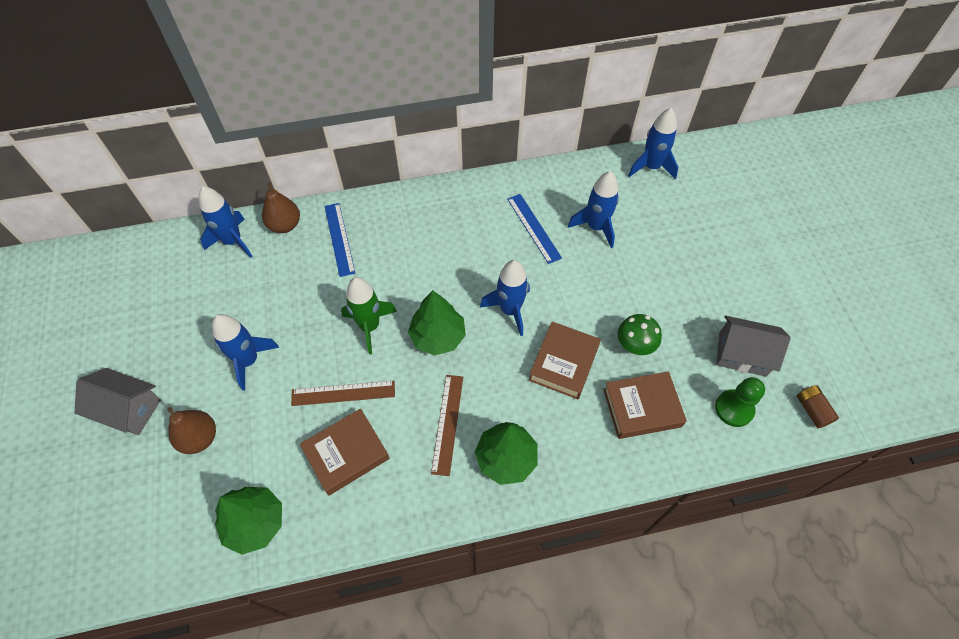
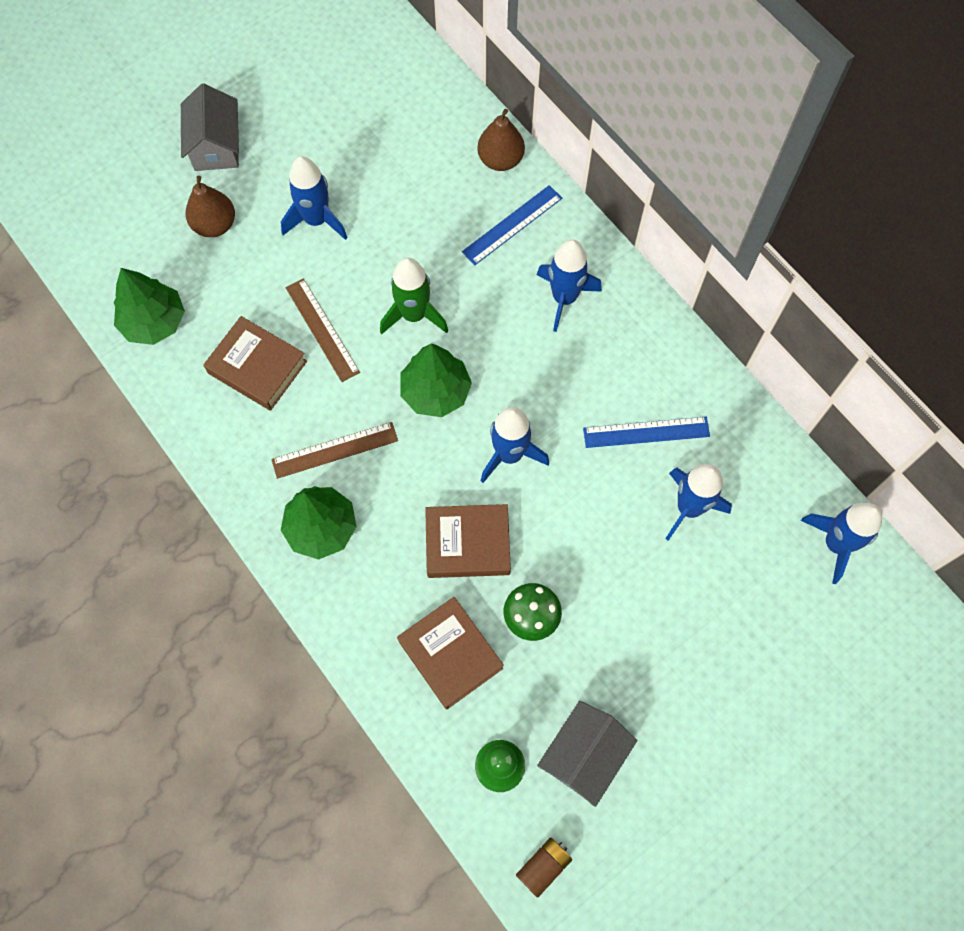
camera: 65 degrees right, 10 degrees up
(233, 241) = (451, 121): blue rocket -> blue rocket (564, 298)
(534, 228) = (646, 432): blue ruler -> blue ruler turned 45 degrees clockwise
(742, 354) = (584, 756): grey house -> grey house turned 45 degrees clockwise

